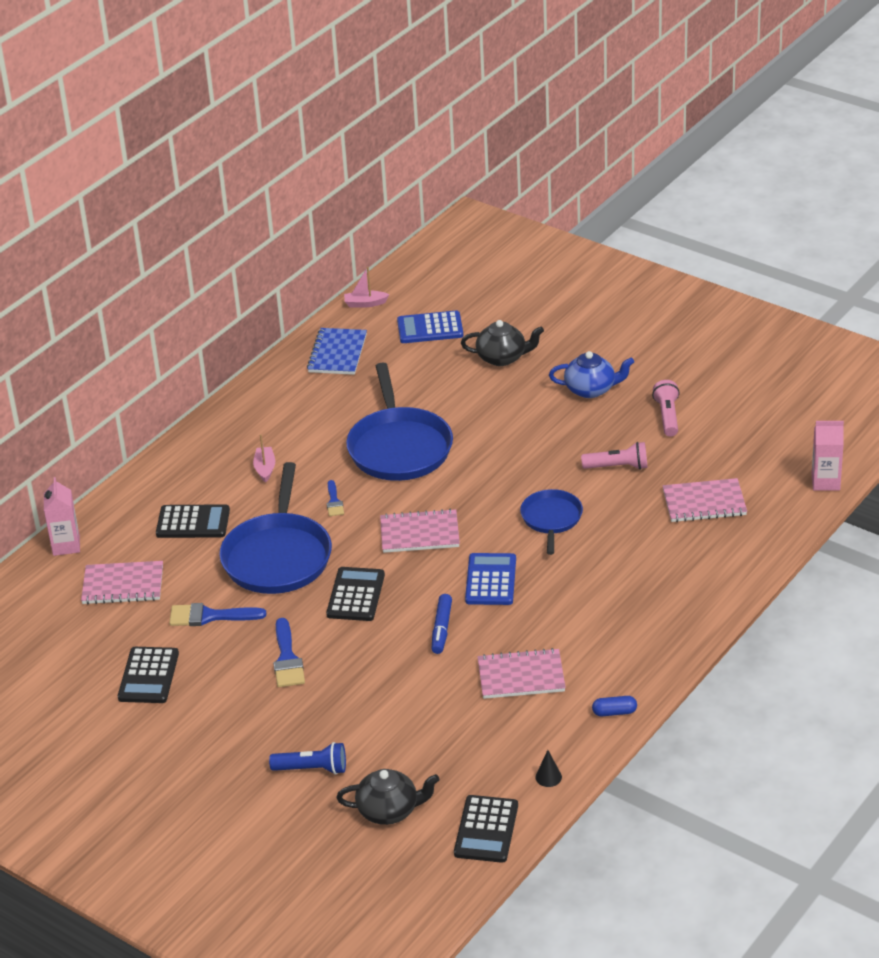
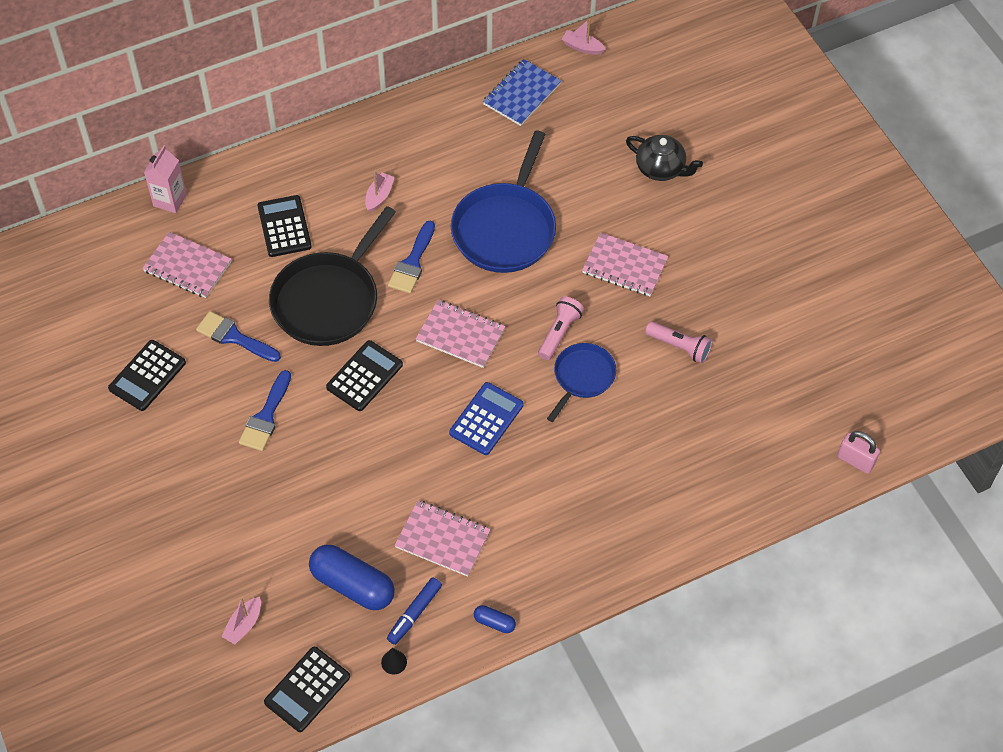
camera: 25 degrees right, 20 degrees up
(193, 522) = (284, 226): black calculator -> black calculator turned 135 degrees counterclockwise
(278, 557) = (328, 300): blue pan -> black pan
(312, 769) = (212, 546): blue flashlight -> none
(334, 501) = (412, 262): blue brush -> blue brush, size x1.66
(389, 811) = (243, 625): black teapot -> pink boat
(430, 328) = (620, 103): blue calculator -> none
(441, 629) = (410, 451): blue marker -> blue marker (414, 614)
(466, 741) = (352, 585): none -> blue capsule
(591, 389) = (715, 244): blue teapot -> none
(667, 416) = (763, 310): pink flashlight -> pink flashlight (559, 333)
(704, 502) = (729, 428): pink notebook -> pink notebook (625, 266)
(825, 482) = (855, 460): pink carton -> pink padlock

